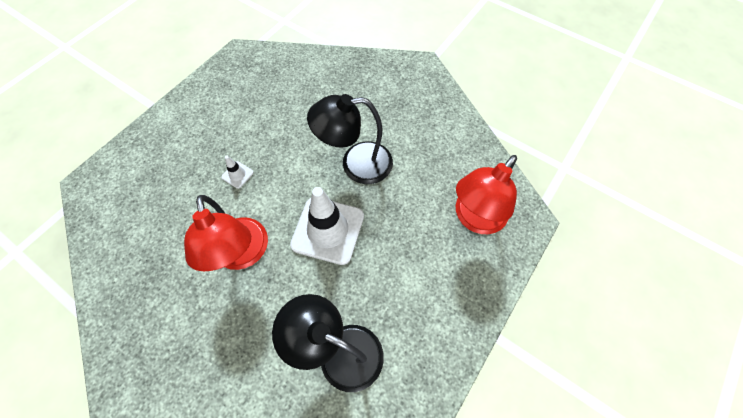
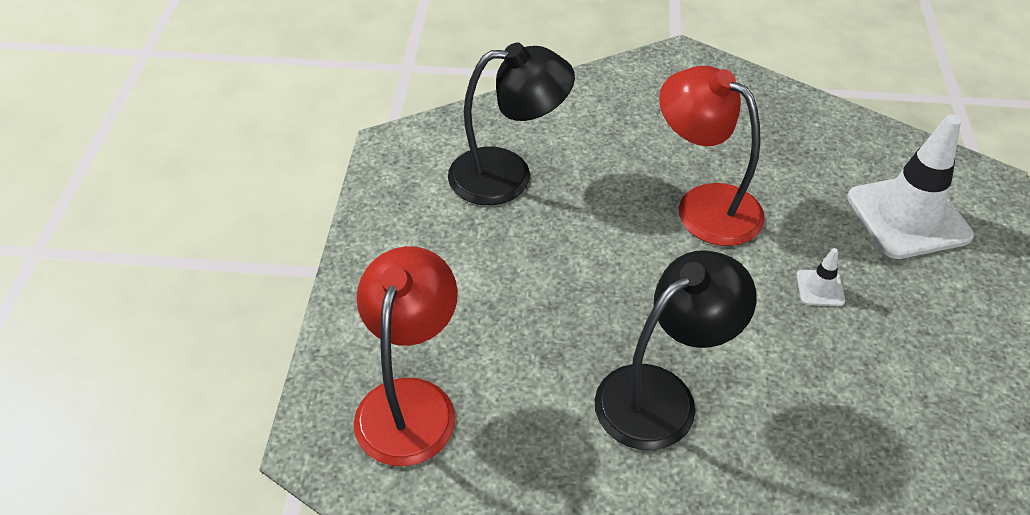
camera: 150 degrees right, 15 degrees down
(328, 230) = (622, 281): white traffic cone -> white traffic cone (908, 217)

